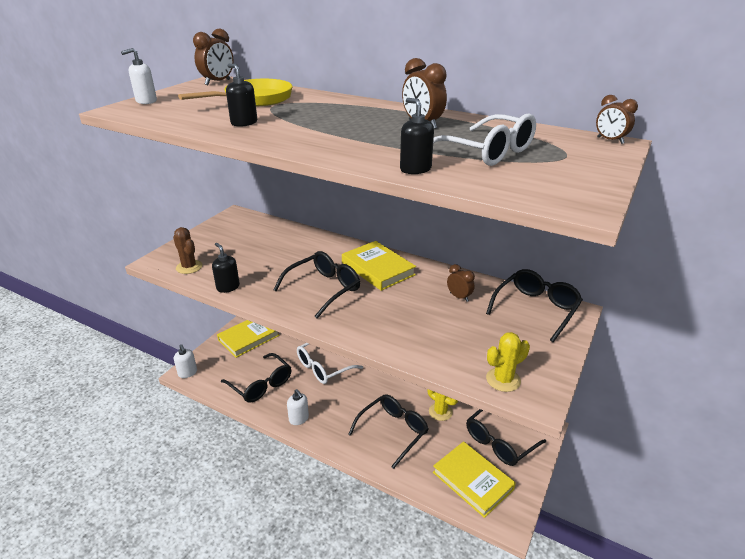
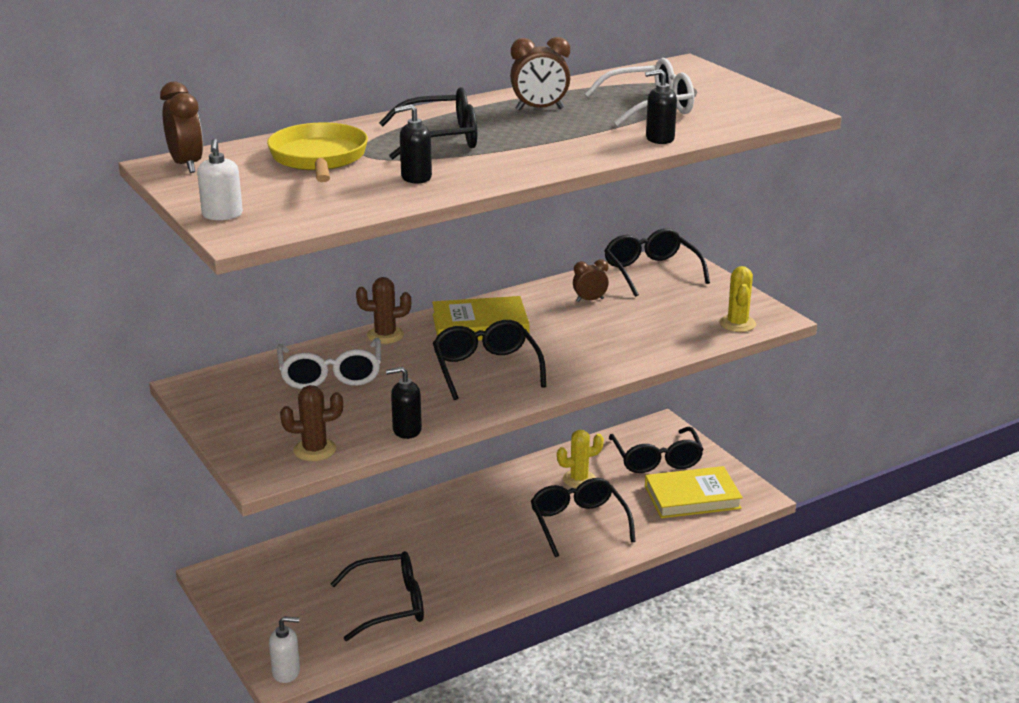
camera: 60 degrees left, 5 degrees down
(248, 338) = (266, 590): yellow book -> none
(299, 419) = (490, 589): white soap dispenser -> none
(323, 367) = (410, 540): white glasses -> white glasses (331, 375)
(324, 115) = (441, 139): none -> black glasses
(335, 244) = (385, 335): none -> brown cactus
(610, 140) = (675, 64): brown clock -> none

